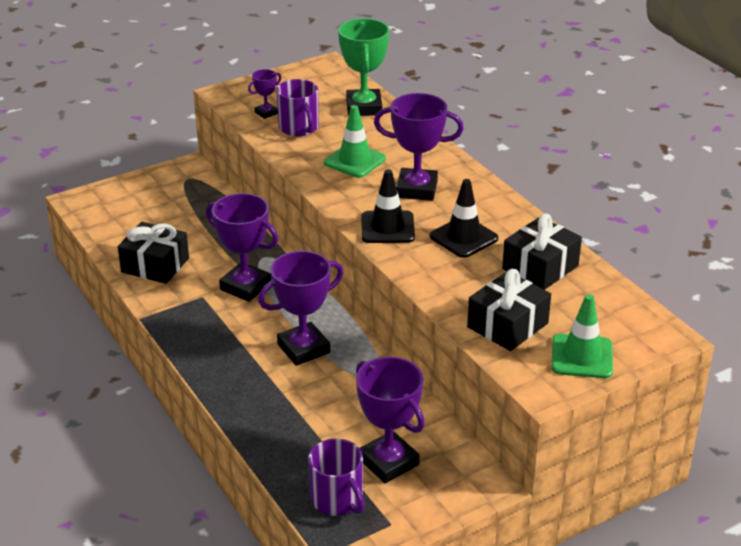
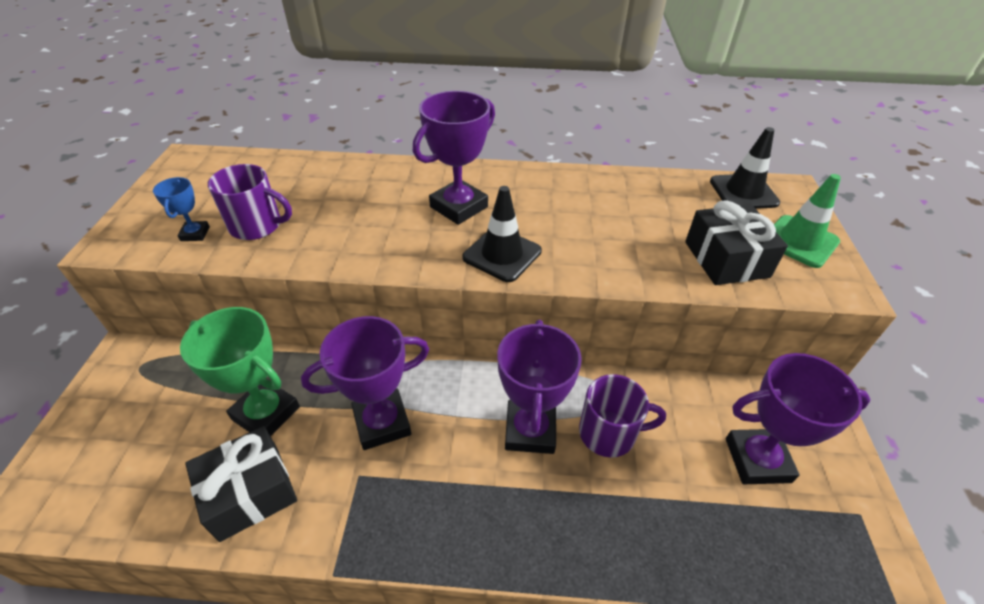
camera: 55 degrees left, 10 degrees up
(266, 113) = (195, 234): purple trophy -> blue trophy
(337, 499) = (804, 543): purple mug -> purple mug (609, 433)
(354, 161) = (365, 219): green traffic cone -> none
(364, 107) = (287, 172): green trophy -> green trophy (266, 413)
(463, 237) = (564, 218): black traffic cone -> black traffic cone (743, 192)
(540, 267) = (647, 200): black gift -> none

